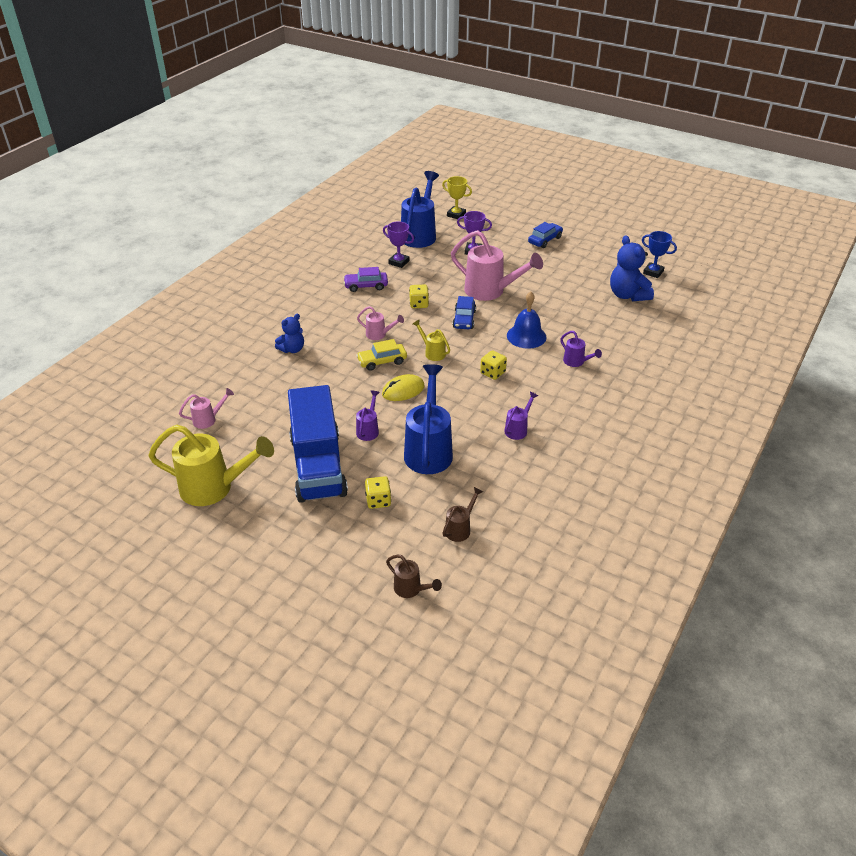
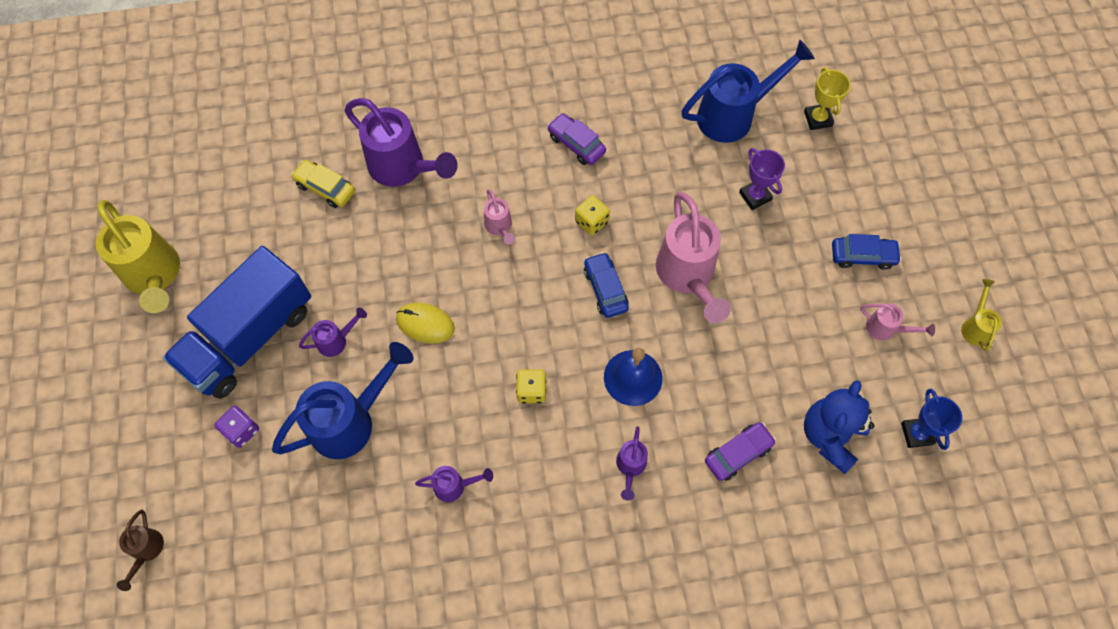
camera: 50 degrees right, 25 degrees up
(208, 419) = (240, 189): pink watering can -> pink watering can (886, 329)
(292, 349) = (403, 168): blue teddy bear -> purple watering can
(378, 500) = (241, 430): yellow dice -> purple dice
(382, 361) = (456, 266): yellow car -> yellow car (325, 188)
(399, 262) = (654, 139): purple trophy -> none
(432, 352) = (514, 303): yellow watering can -> yellow watering can (975, 326)
(460, 528) = (258, 537): brown watering can -> none
(464, 319) = (605, 289): blue car -> blue car turned 105 degrees clockwise
(607, 326) = (738, 453): none -> purple car

